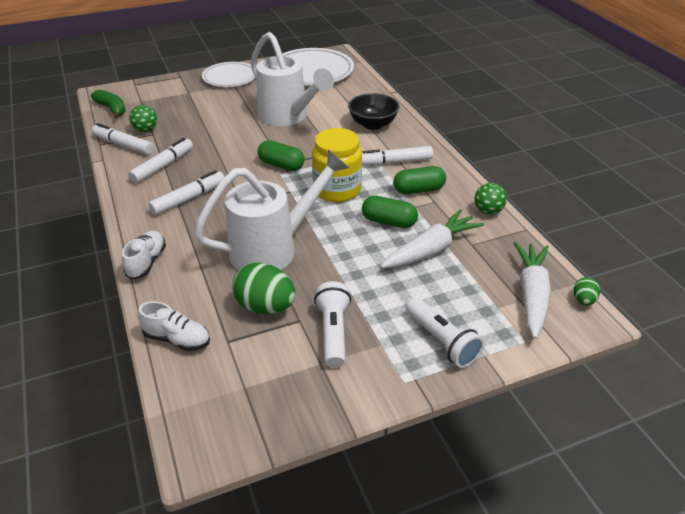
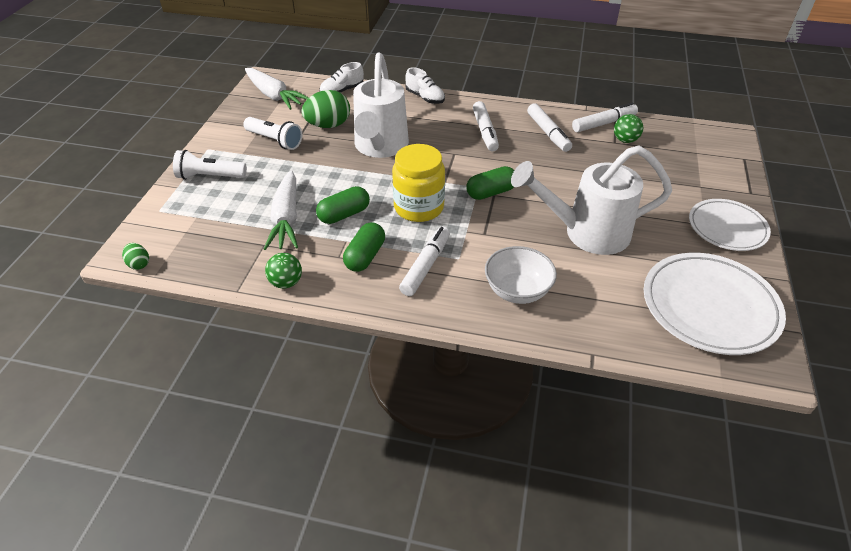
camera: 125 degrees right, 5 degrees up
(112, 109) = (686, 133): green banana -> none
(373, 124) = (517, 291): black bowl -> white bowl
(531, 295) = (181, 241): white carrot -> white carrot (274, 96)

